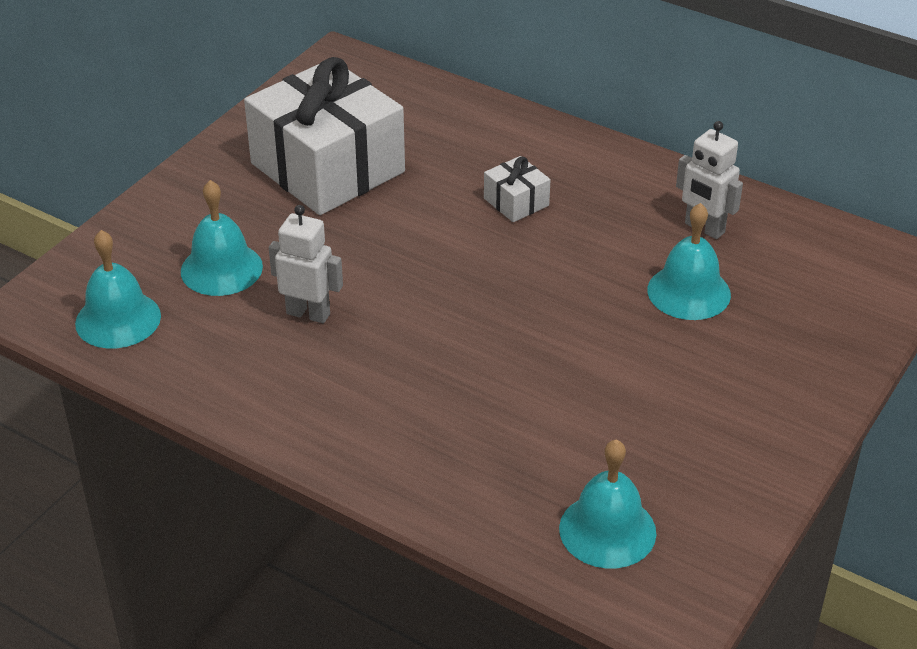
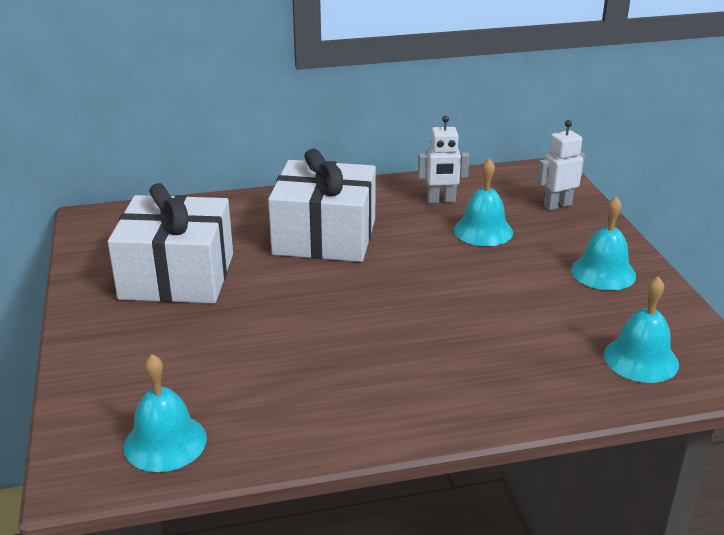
camera: 45 degrees left, 10 degrees down
(221, 268) = (195, 368): turquoise bell -> turquoise bell (603, 272)
(308, 313) = (297, 358): white robot -> white robot (557, 205)
(516, 202) = (325, 236): white gift -> white gift, size x2.41

